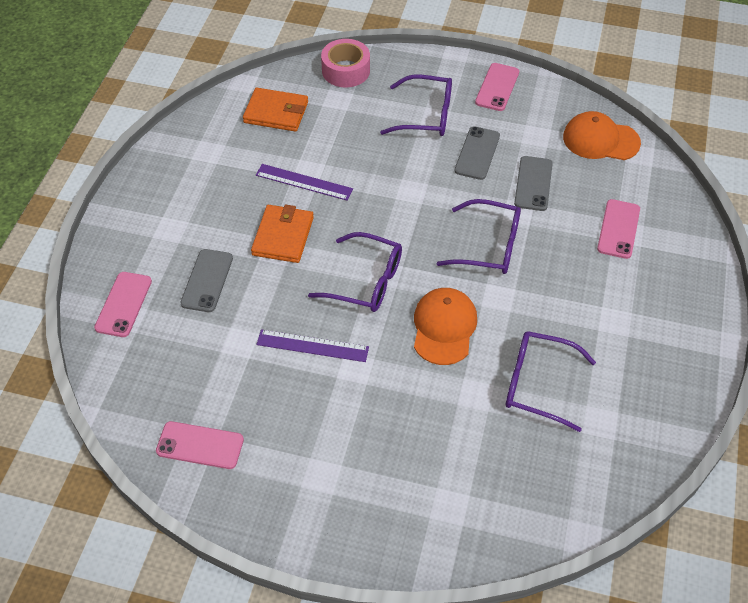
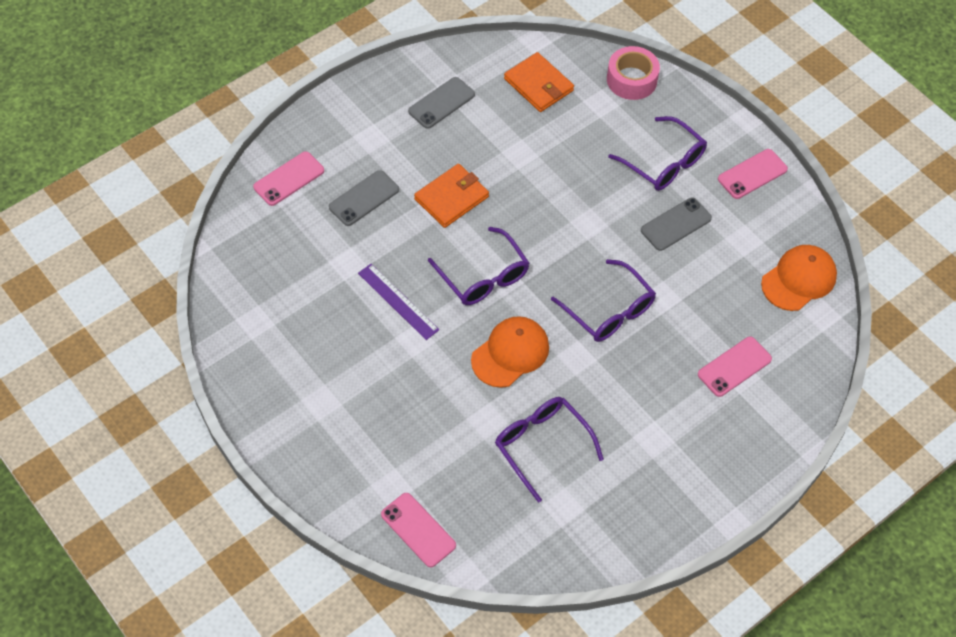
camera: 35 degrees right, 5 degrees up
(200, 445) = (256, 322): pink phone -> pink phone (418, 530)
(304, 182) = (507, 161): purple ruler -> none
(533, 183) = (699, 281): grey phone -> grey phone (441, 103)
(600, 140) = (799, 279): orange cap -> orange cap turned 90 degrees clockwise

